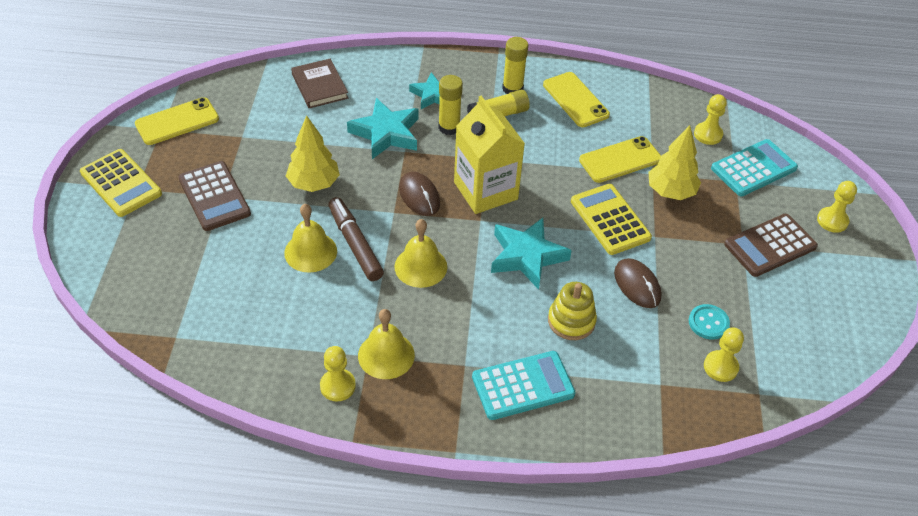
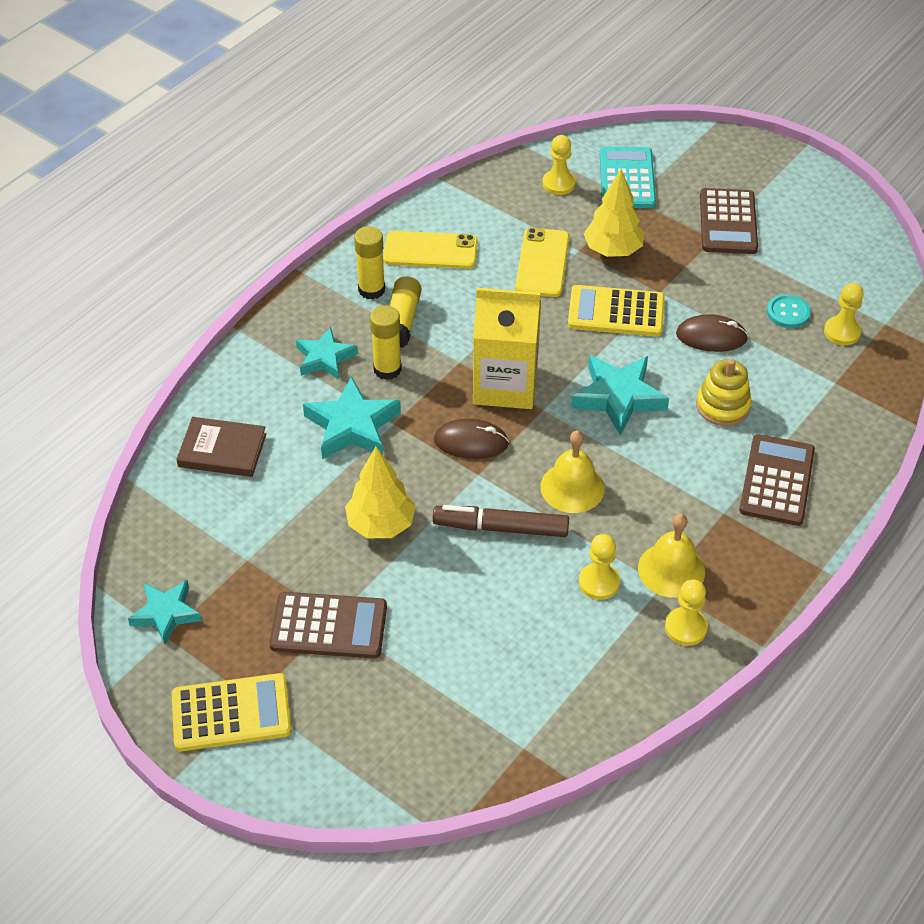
camera: 55 degrees left, 0 degrees up
(177, 122) = (166, 614): yellow phone -> turquoise star
(310, 252) = (483, 572): yellow bell -> none
(523, 386) = (777, 480): turquoise calculator -> brown calculator
(832, 221) = (728, 166): yellow pawn -> yellow pawn (599, 582)

